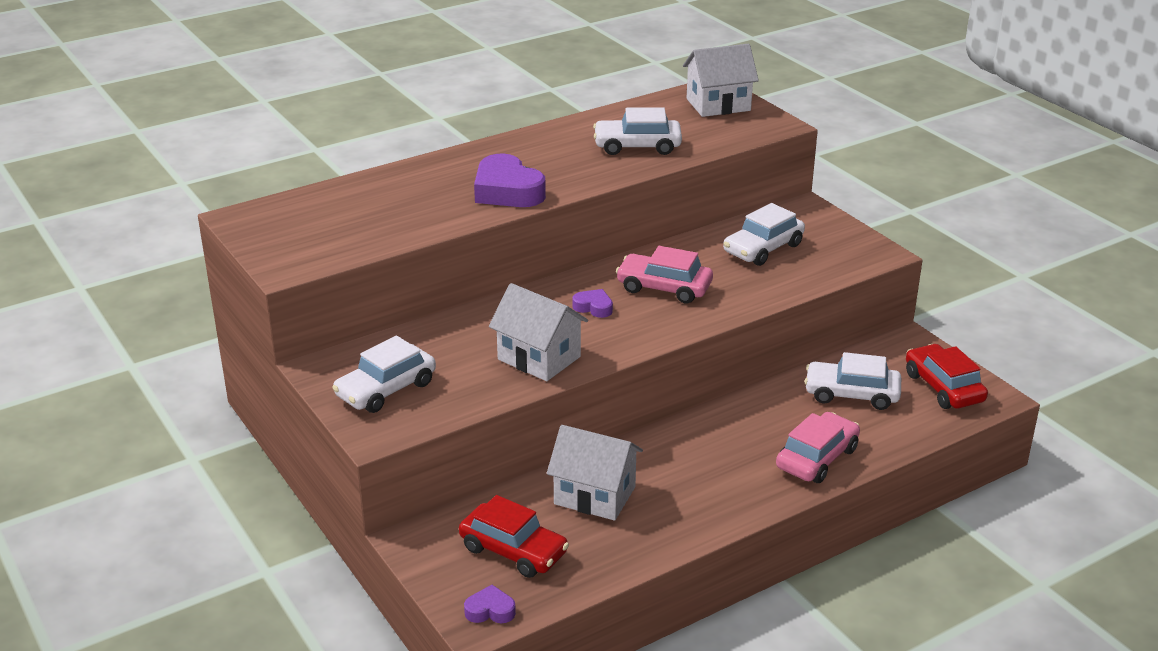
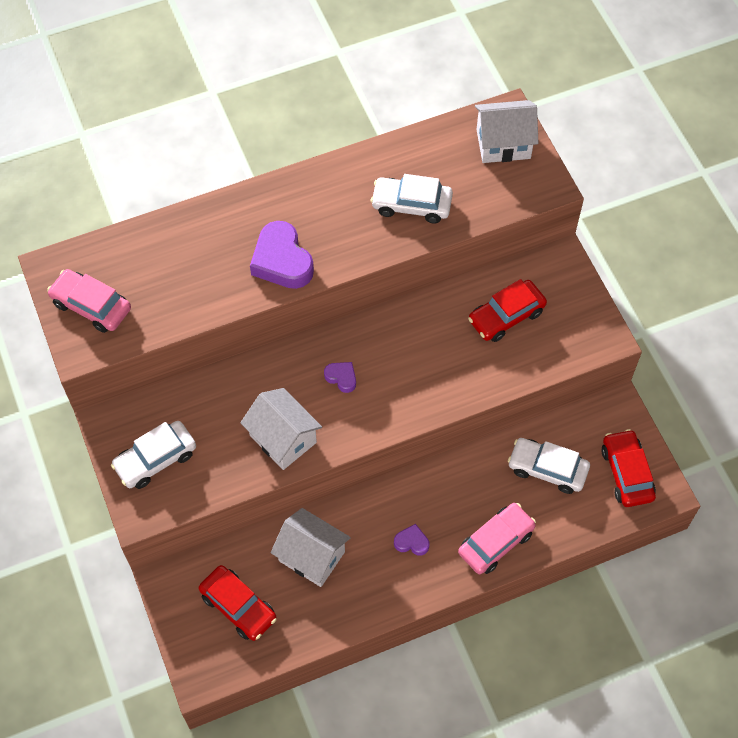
camera: 10 degrees right, 30 degrees up
(490, 610) = (210, 666): purple heart -> purple heart (411, 542)
(664, 288) = (406, 360): pink car -> pink car (91, 306)
(763, 248) = (506, 316): white car -> red car

